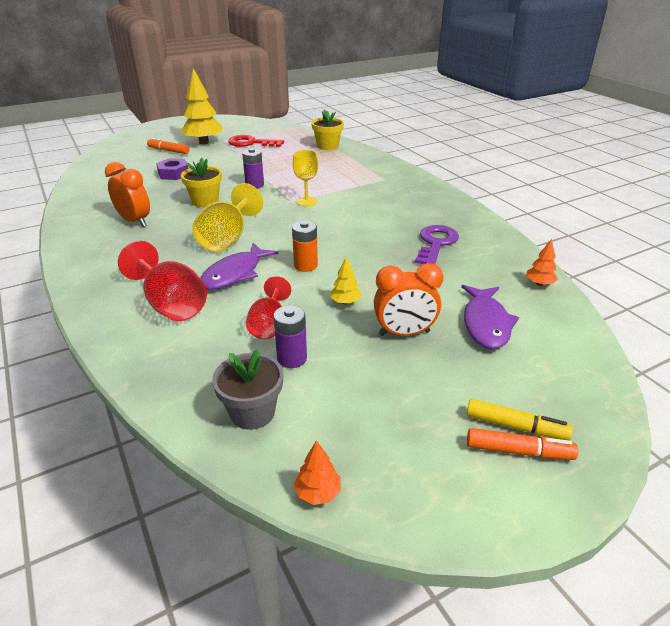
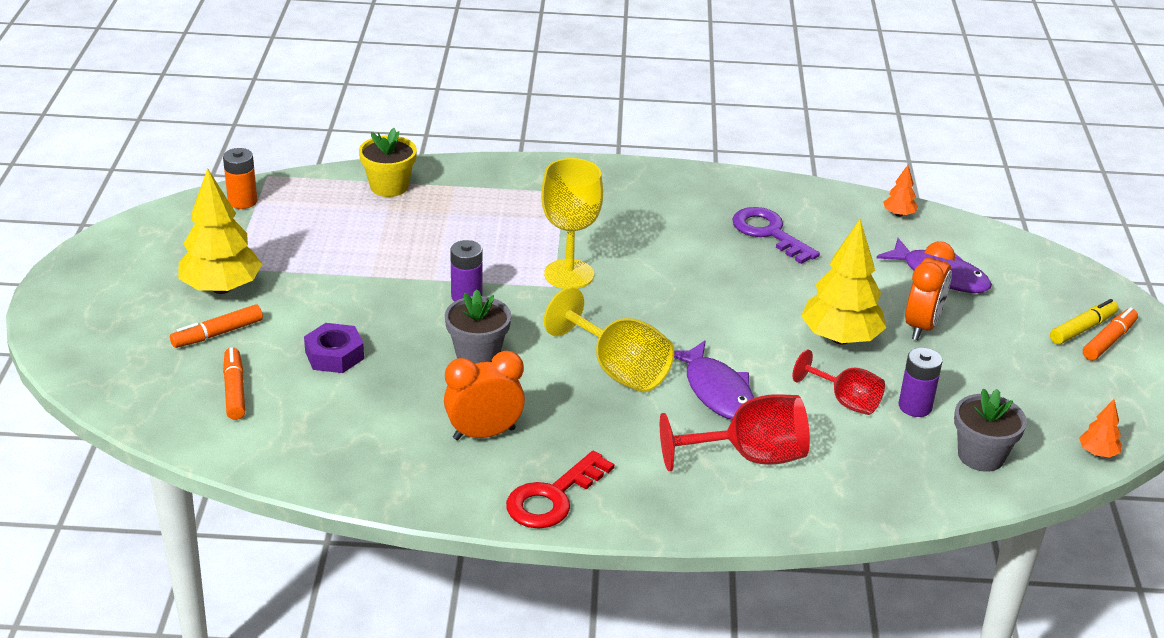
camera: 60 degrees left, 0 degrees up
(128, 164) = (234, 390): none -> orange marker
(205, 201) = (478, 354): yellow flower pot -> grey flower pot
(251, 143) = (286, 245): red key -> red key (553, 497)
(305, 265) = (741, 335): orange battery -> orange battery (242, 201)
(306, 201) = (569, 274): yellow goblet -> yellow goblet, size x1.55
(345, 302) = (840, 338): yellow tree -> yellow tree, size x2.19

